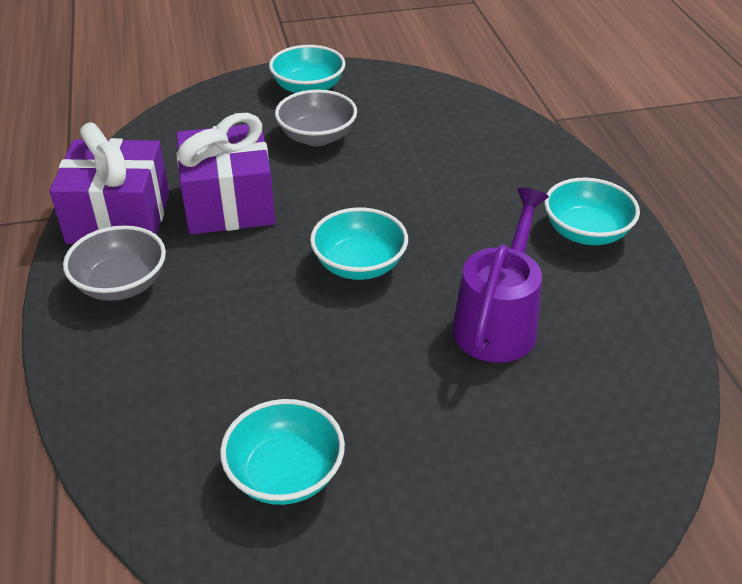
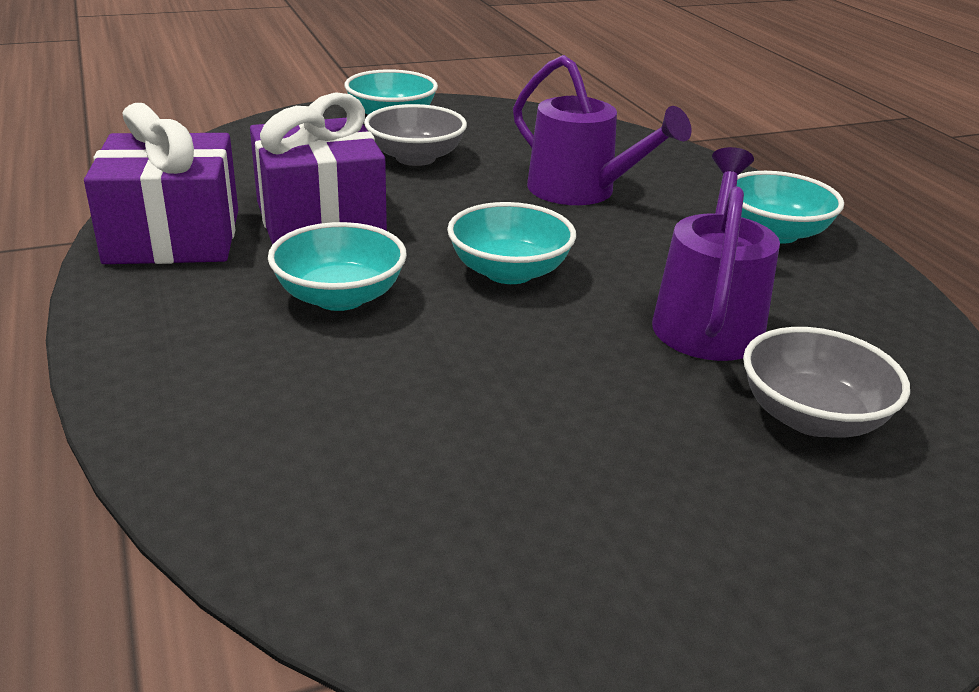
camera: 10 degrees left, 10 degrees down
(121, 284) = (189, 303): grey bowl -> grey bowl (811, 417)
(285, 474) = (482, 502): turquoise bowl -> turquoise bowl (340, 297)
(441, 180) = (582, 192): none -> purple watering can

